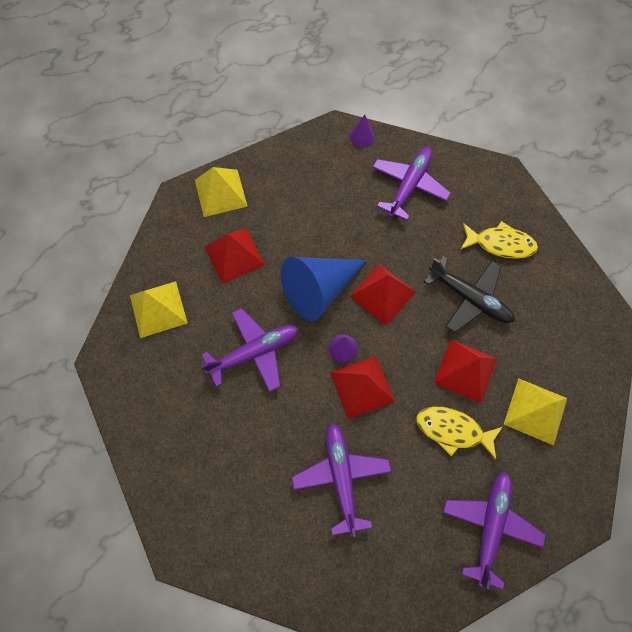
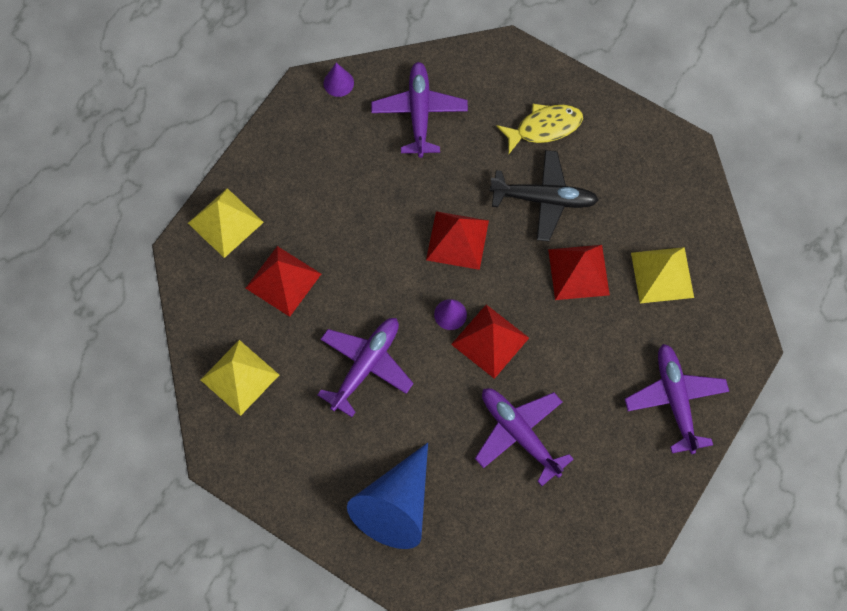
camera: 30 degrees left, 0 degrees up
(319, 290) = (392, 270): blue cone -> blue cone (396, 506)
(453, 430) = (597, 334): yellow fish -> none

